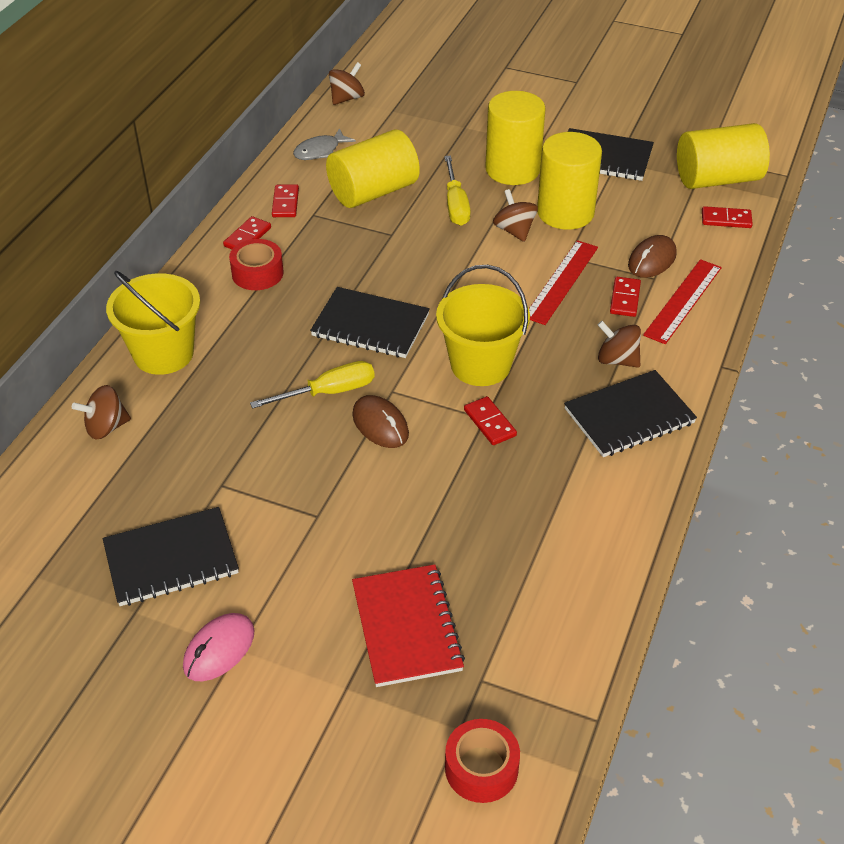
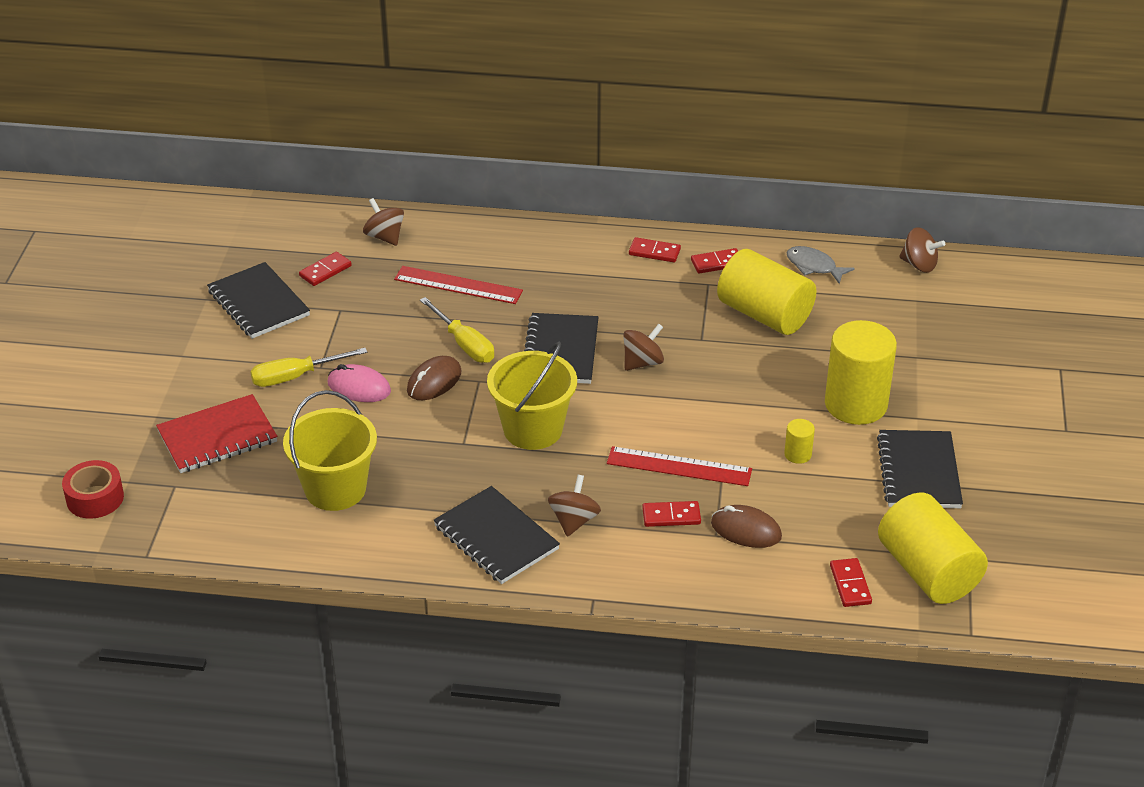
camera: 75 degrees right, 5 degrees down
(163, 353) = (479, 243): yellow bucket -> yellow bucket (335, 489)
(219, 649) = (179, 346): pink mouse -> pink mouse (359, 387)
(257, 273) = (605, 270): red tape -> none
(456, 205) = (771, 373): yellow screwdriver -> yellow screwdriver (295, 377)
(490, 423) = (458, 447): red domino -> red domino (325, 271)
(514, 230) = (748, 421): brown spinning top -> brown spinning top (642, 362)
(565, 213) = (798, 454): yellow cylinder -> yellow cylinder, size x0.42
(683, 301) = (686, 561): red ruler -> red ruler (458, 285)

